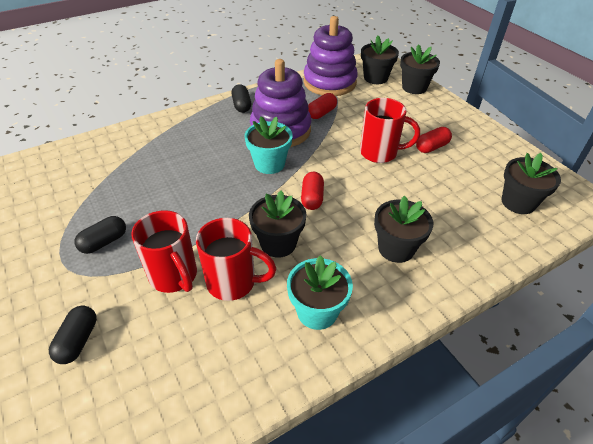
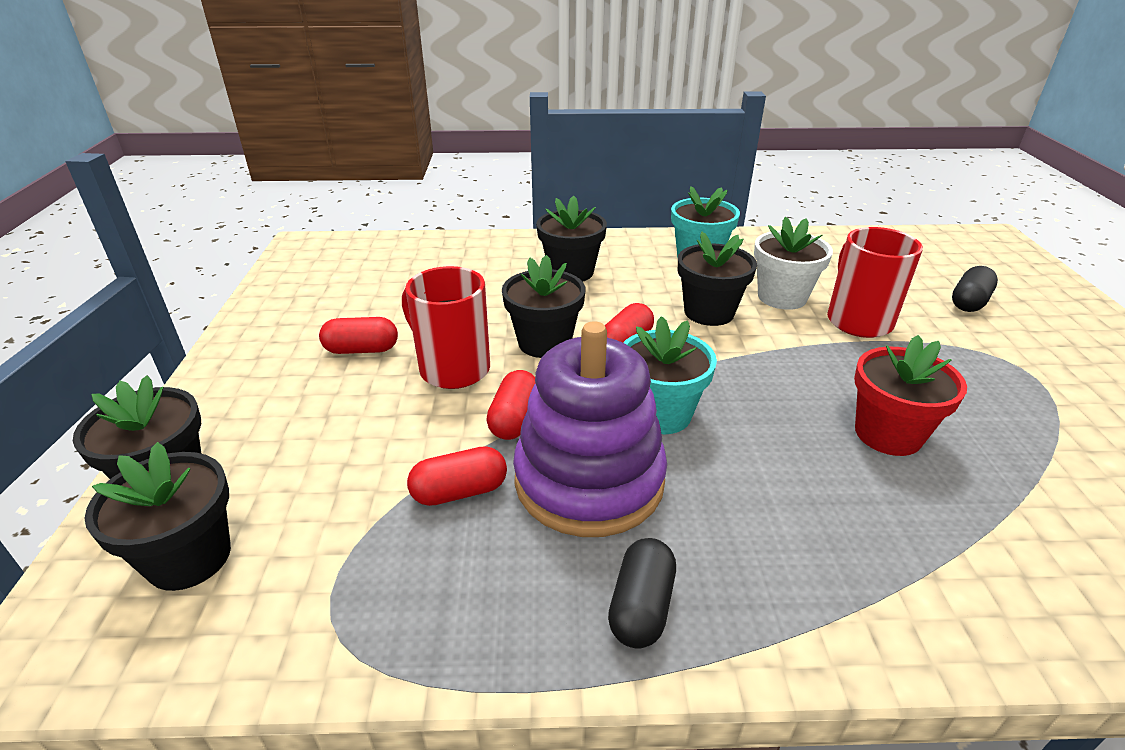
camera: 150 degrees left, 10 degrees down
(104, 242) = (975, 383): black capsule -> none
(160, 190) = (888, 434): none -> red flower pot
(233, 282) = (782, 297): red mug -> white flower pot
(328, 141) = (514, 419): none -> red capsule
(329, 82) = (322, 597): purple stacking toy -> none
(518, 202) = (376, 265): black flower pot -> black flower pot (544, 343)

